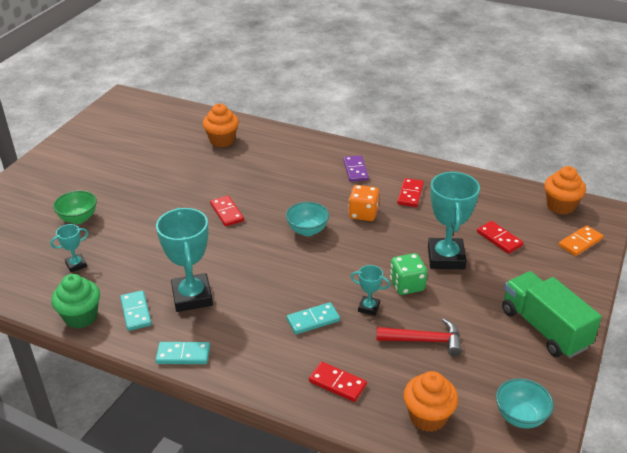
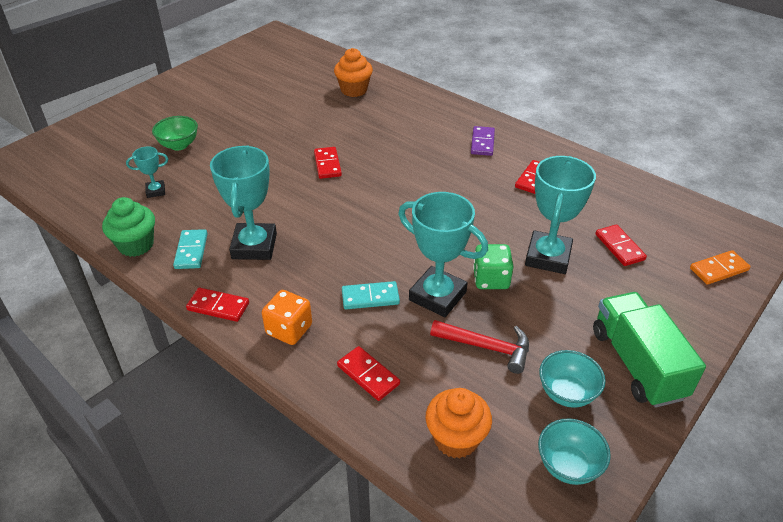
camera: 15 degrees right, 5 degrees up
(183, 355) = (218, 306): turquoise domino -> red domino
(307, 230) = (404, 198): turquoise bowl -> turquoise bowl (567, 393)
(363, 214) = (472, 191): orange dice -> orange dice (289, 330)
(369, 307) = (437, 296): turquoise trophy -> turquoise trophy, size x2.05
(560, 206) = (708, 222): orange cupcake -> none

